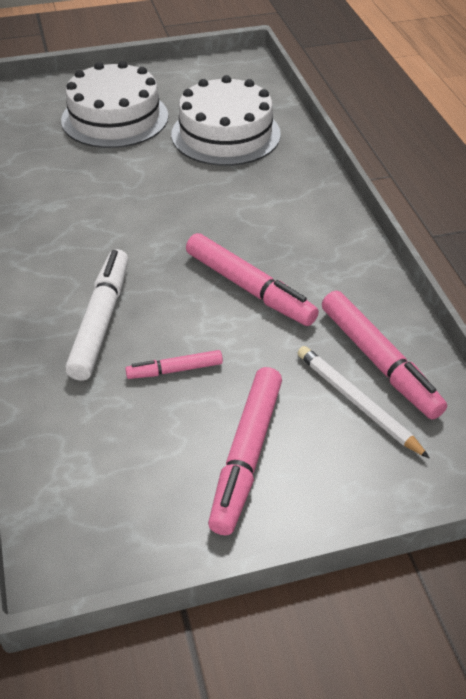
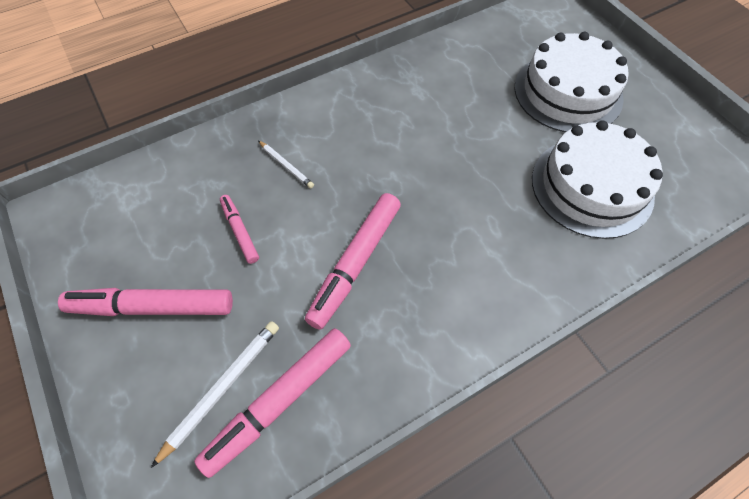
camera: 75 degrees right, 15 degrees up
(101, 321) = (286, 166): white marker -> white pencil

